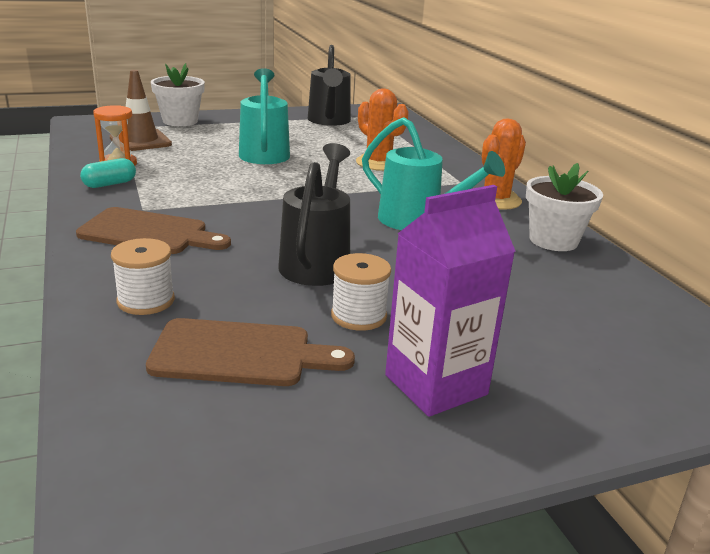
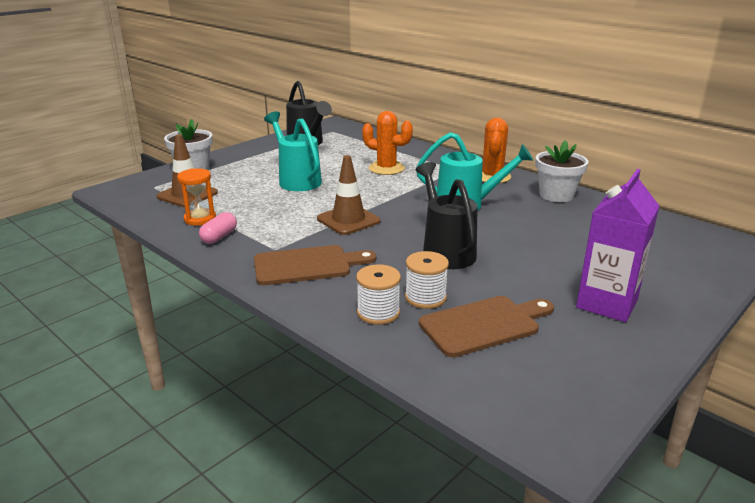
camera: 25 degrees left, 0 degrees up
(109, 184) = (219, 237): turquoise capsule -> pink capsule
(258, 202) = (348, 220): none -> brown traffic cone
(358, 316) = (516, 278): white spool -> white spool (425, 297)

